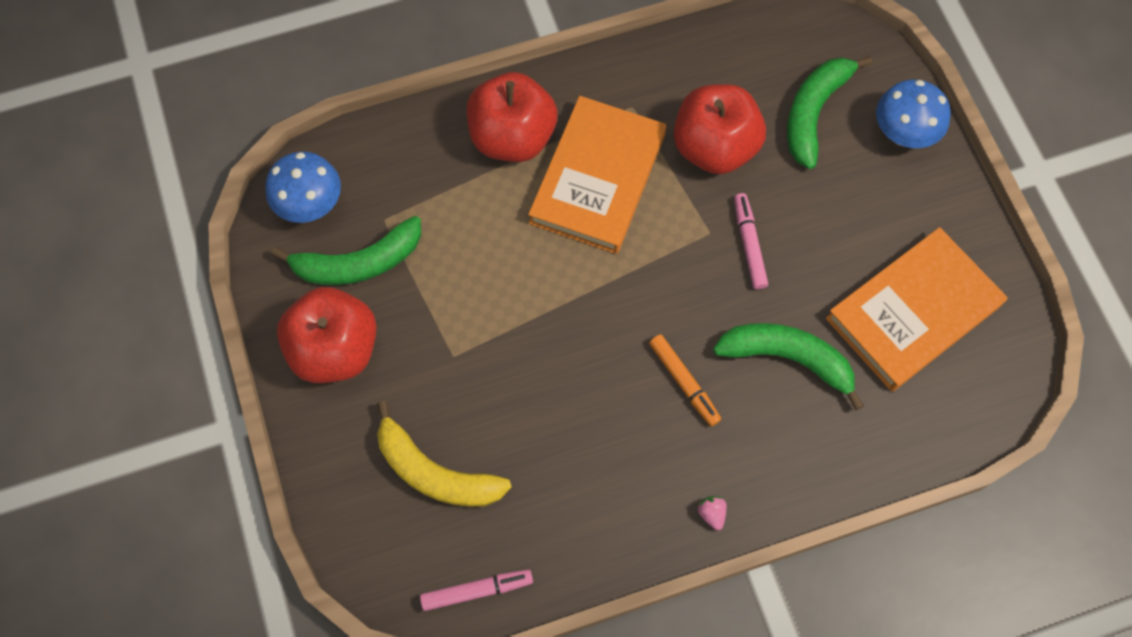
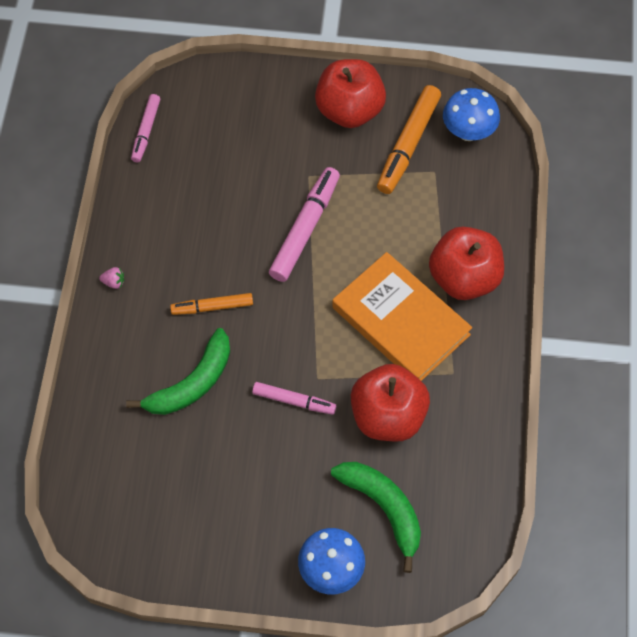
camera: 115 degrees right, 5 degrees down
(358, 262) = (408, 144): green banana -> orange marker
(435, 472) = (234, 136): yellow banana -> none
(529, 326) = (305, 229): none -> pink marker
(912, 312) = (179, 490): orange book -> none

